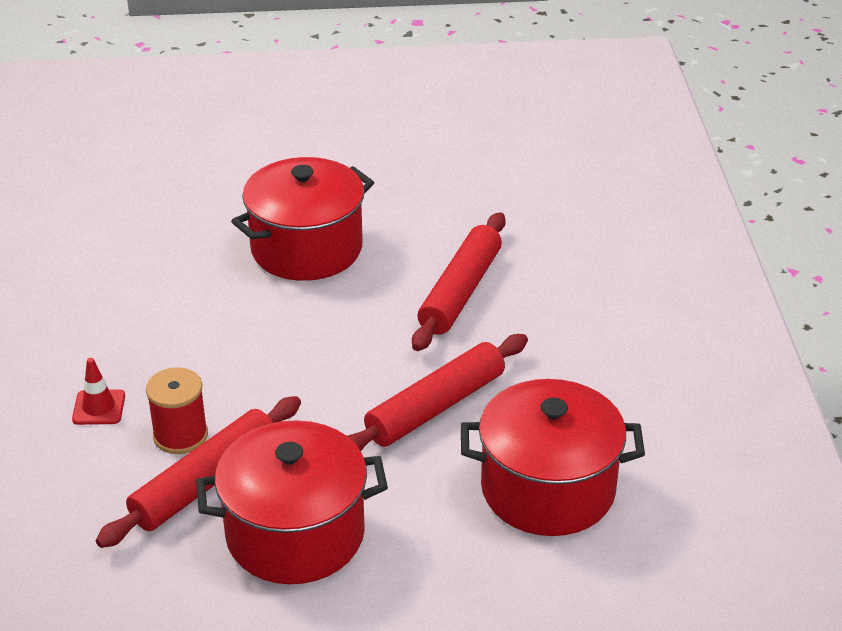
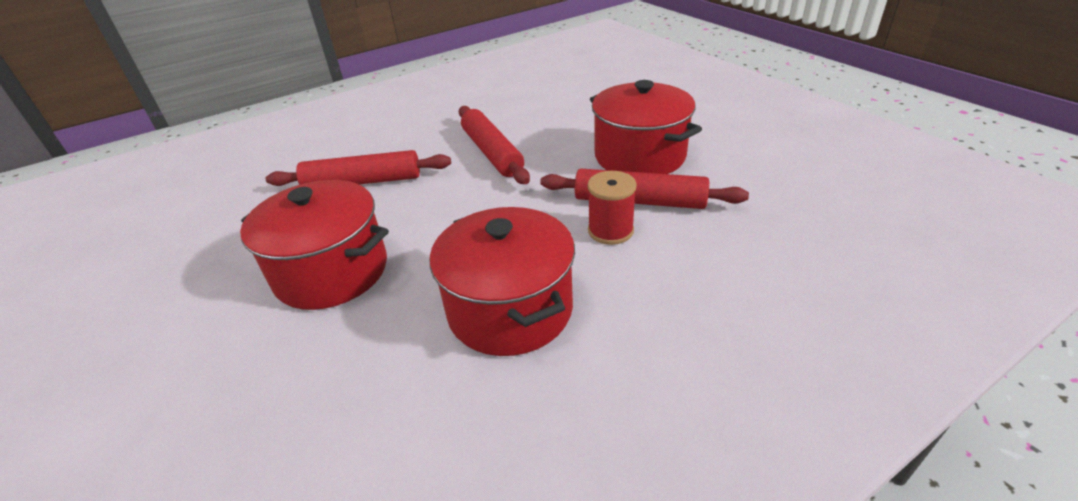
camera: 115 degrees left, 0 degrees up
(99, 407) = (625, 286): red traffic cone -> none
(435, 407) = (492, 152): red rolling pin -> red rolling pin turned 45 degrees clockwise
(548, 489) = (528, 107): red pot -> red pot (510, 310)

